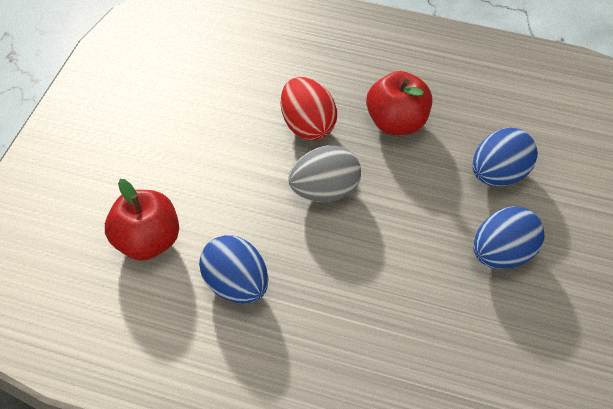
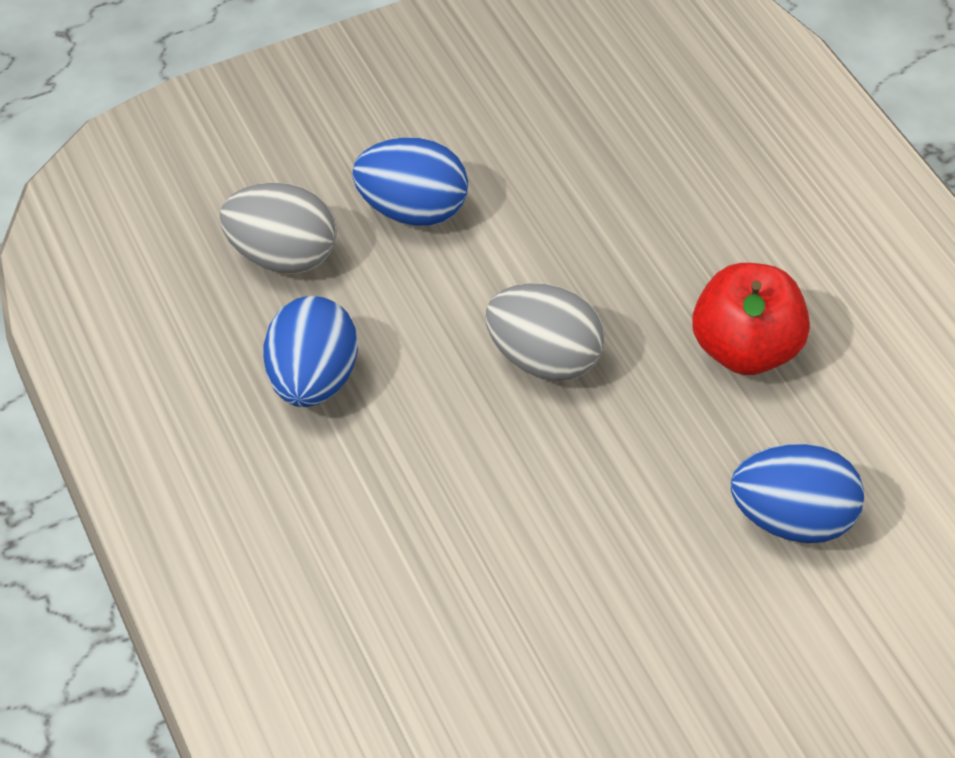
camera: 50 degrees right, 0 degrees up
(146, 242) = (283, 256): red apple -> grey egg
(307, 126) = (628, 266): red egg -> none
(502, 255) = (660, 613): blue egg -> blue egg (413, 210)

